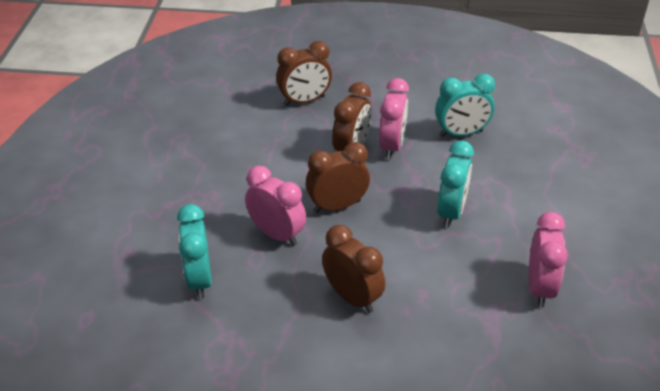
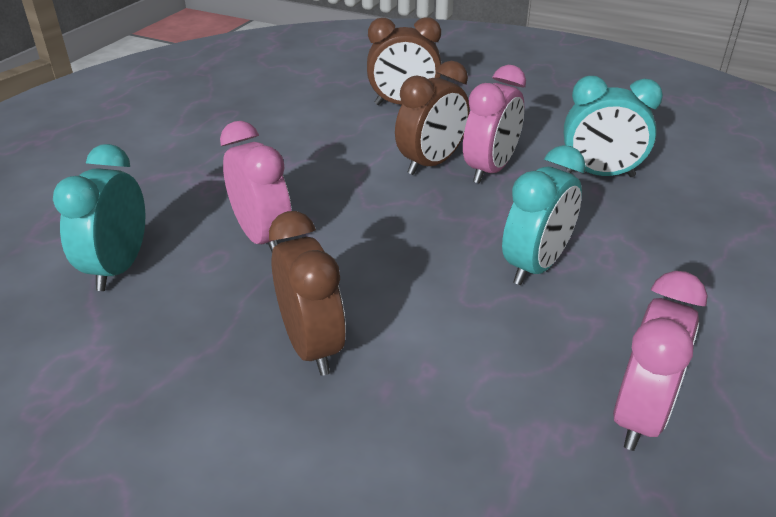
camera: 20 degrees right, 5 degrees down
(337, 206) = (369, 223): brown clock -> none

